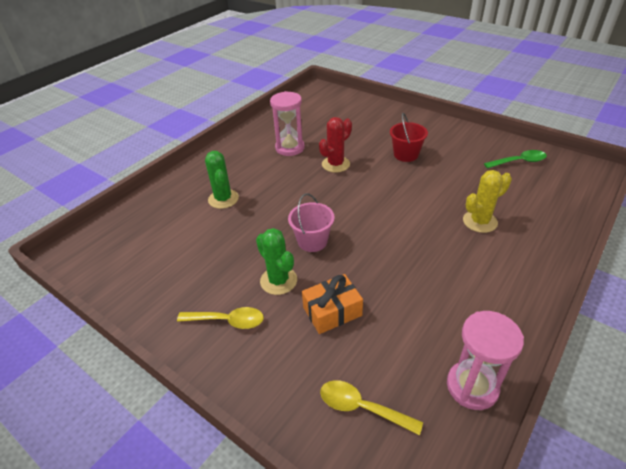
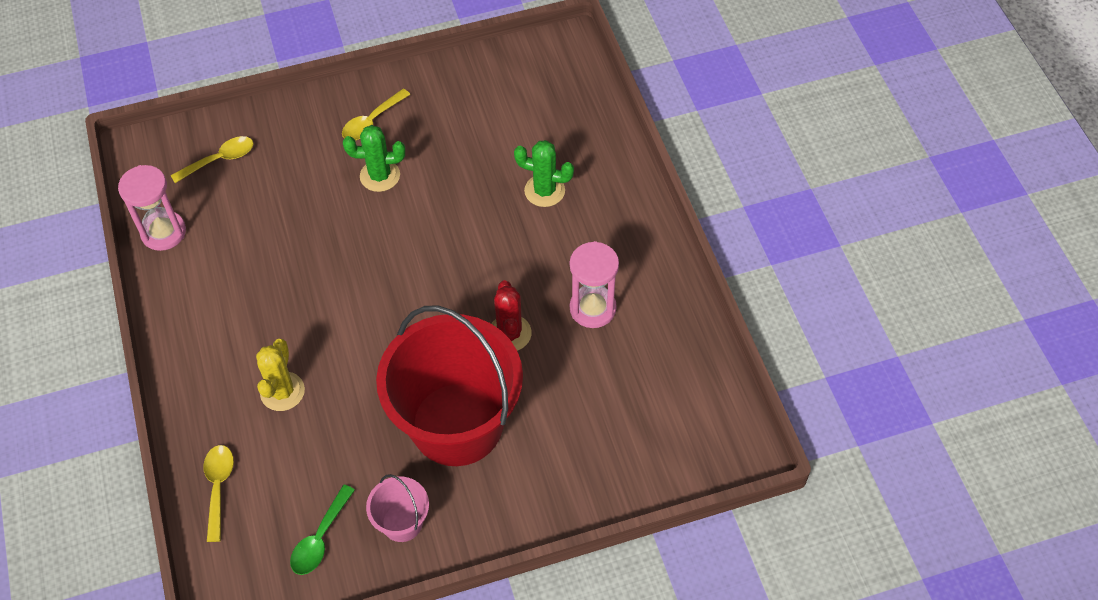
camera: 125 degrees right, 15 degrees up
(312, 241) = (402, 229): pink bucket -> pink bucket (402, 522)
(332, 311) = (309, 193): orange gift -> none
(406, 154) = (457, 424): red bucket -> red bucket, size x2.34
(560, 209) = (218, 487): none -> yellow spoon

